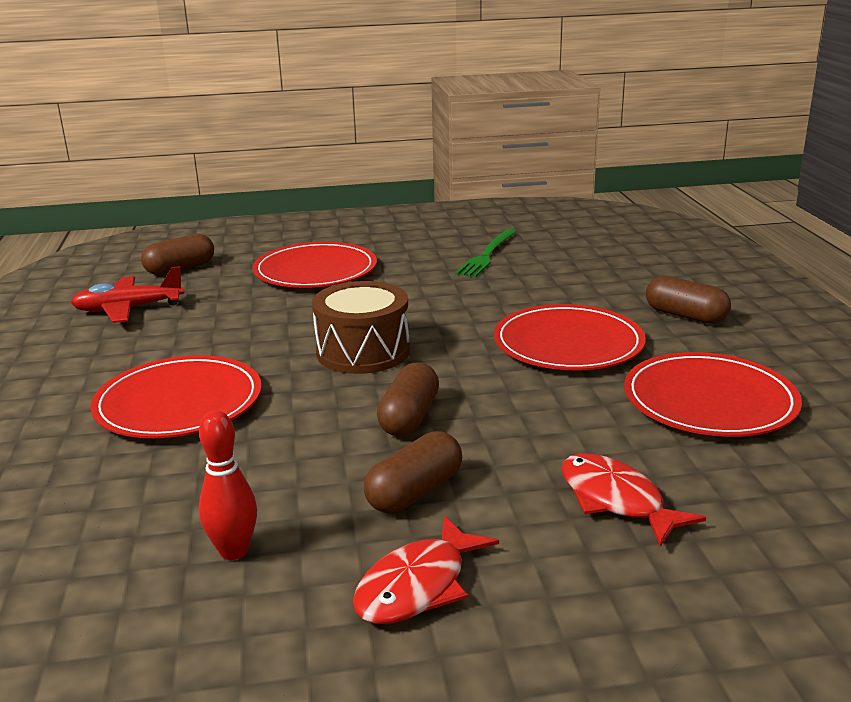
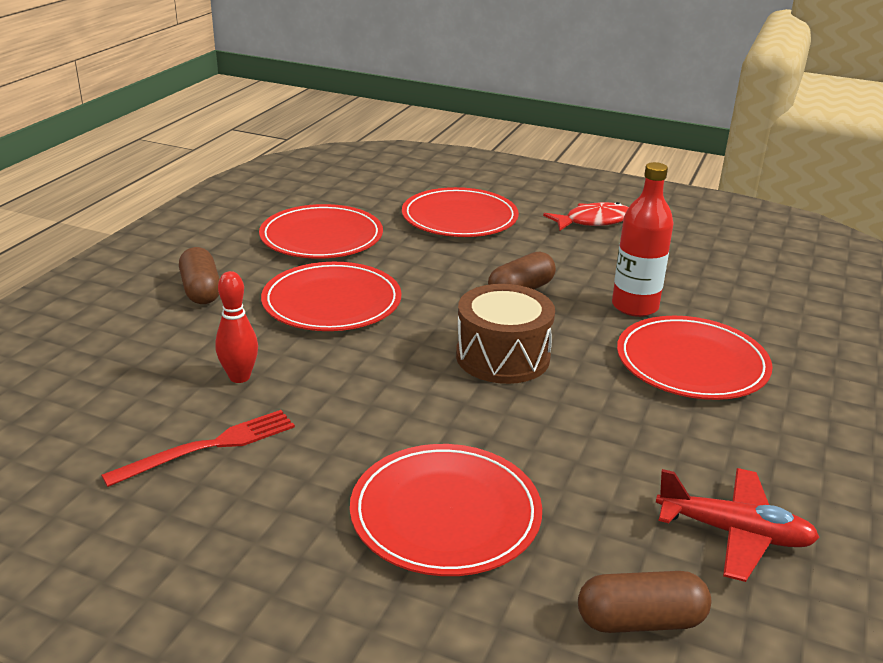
camera: 150 degrees left, 5 degrees up
(234, 551) = (678, 259): red bowling pin -> red bowling pin (239, 377)
(265, 445) = (635, 306): none -> red bottle
(415, 492) = (559, 252): brown capsule -> none
(487, 255) = (208, 447): green fork -> red fork
(616, 500) = (459, 218): red fish -> red plate

